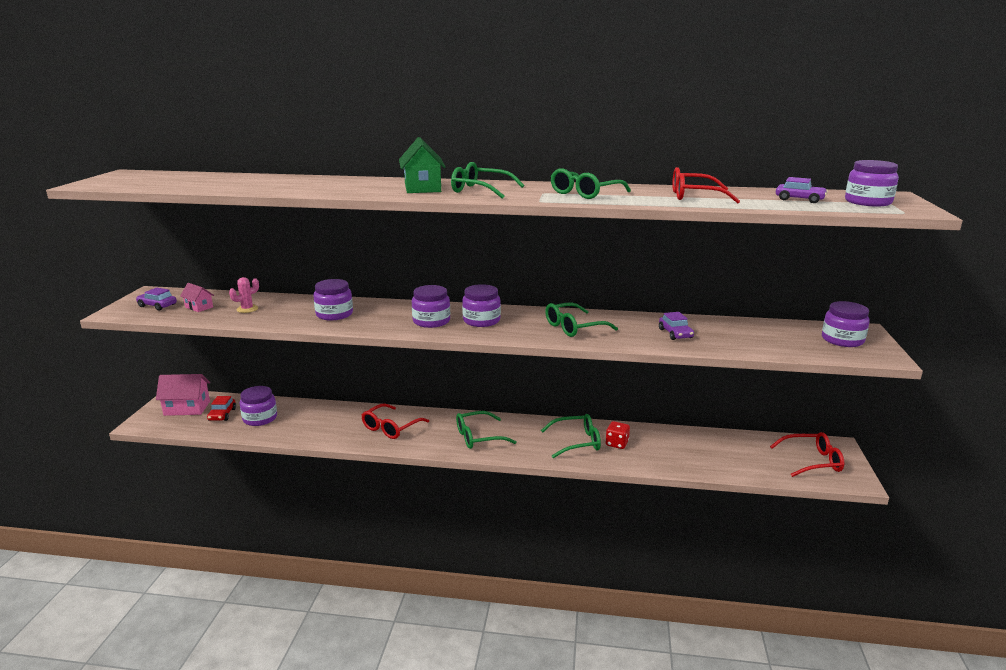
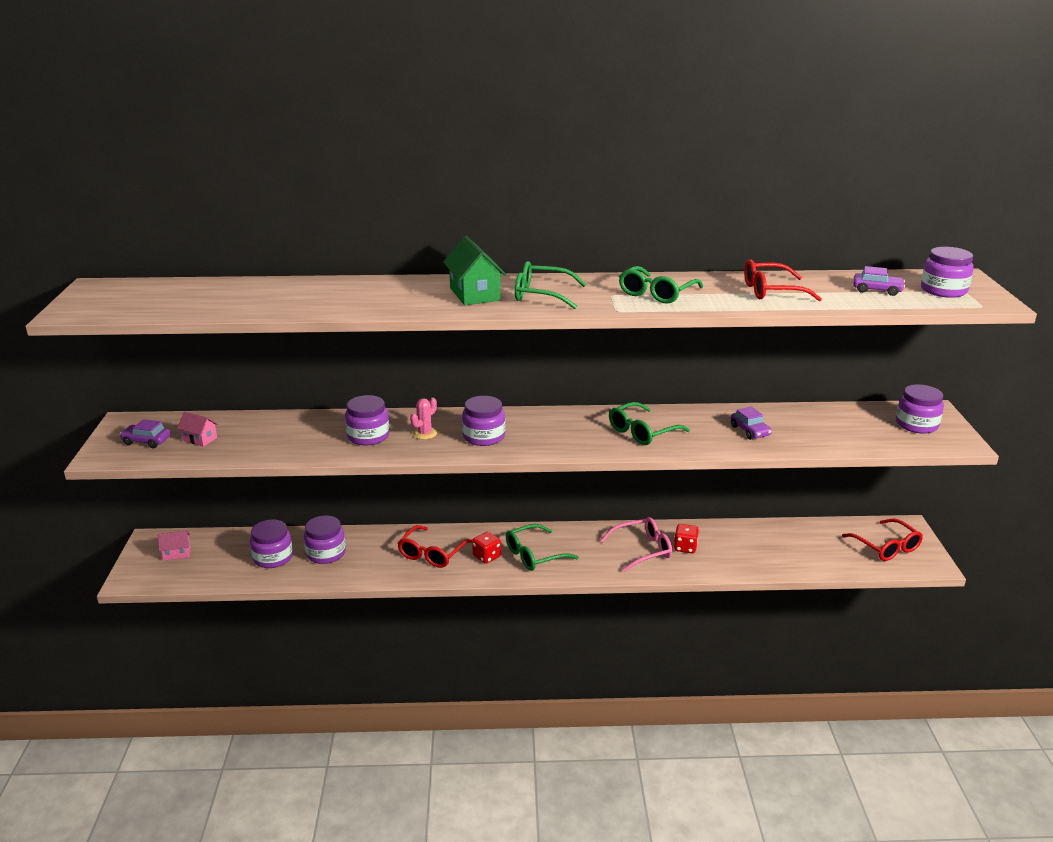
camera: 10 degrees left, 5 degrees up
(187, 408) = (177, 553): pink house -> pink house, size x0.57
(222, 414) = (225, 557): red car -> none
(247, 309) = (260, 437): pink cactus -> pink cactus (424, 434)
(436, 434) = (486, 556): none -> red dice
(481, 321) = (538, 431): purple jar -> purple jar (326, 553)
(577, 442) = (642, 550): green glasses -> pink glasses
(812, 461) = (886, 547): red glasses -> red glasses turned 75 degrees clockwise

